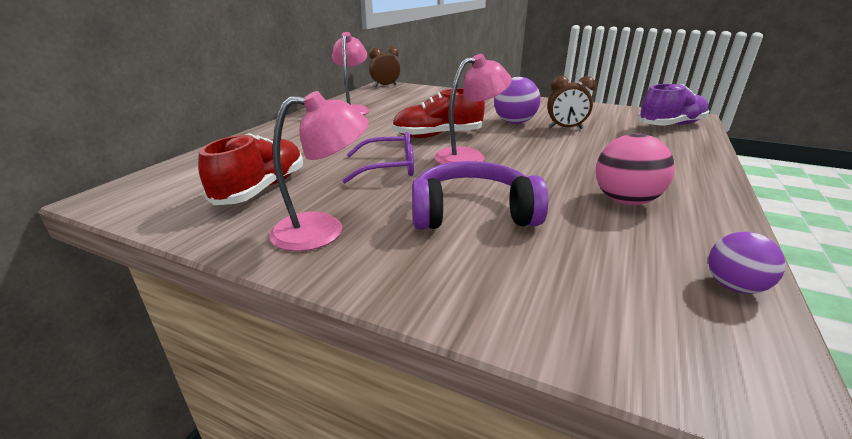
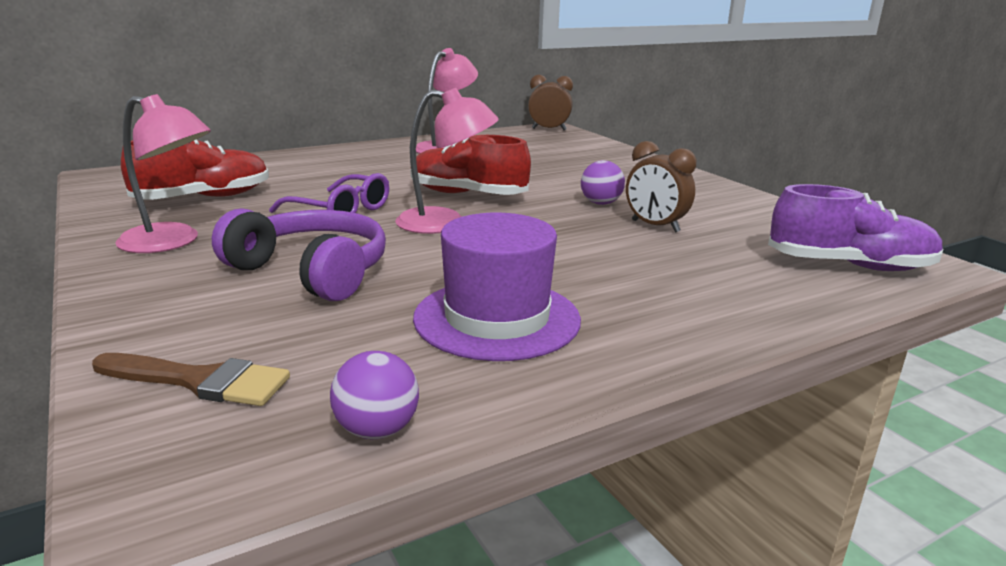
camera: 35 degrees right, 5 degrees down
(514, 122) = (601, 203): purple ball -> purple ball, size x0.63
(595, 312) = (200, 381): none -> brown brush
(625, 201) = (497, 318): pink ball -> purple hat

